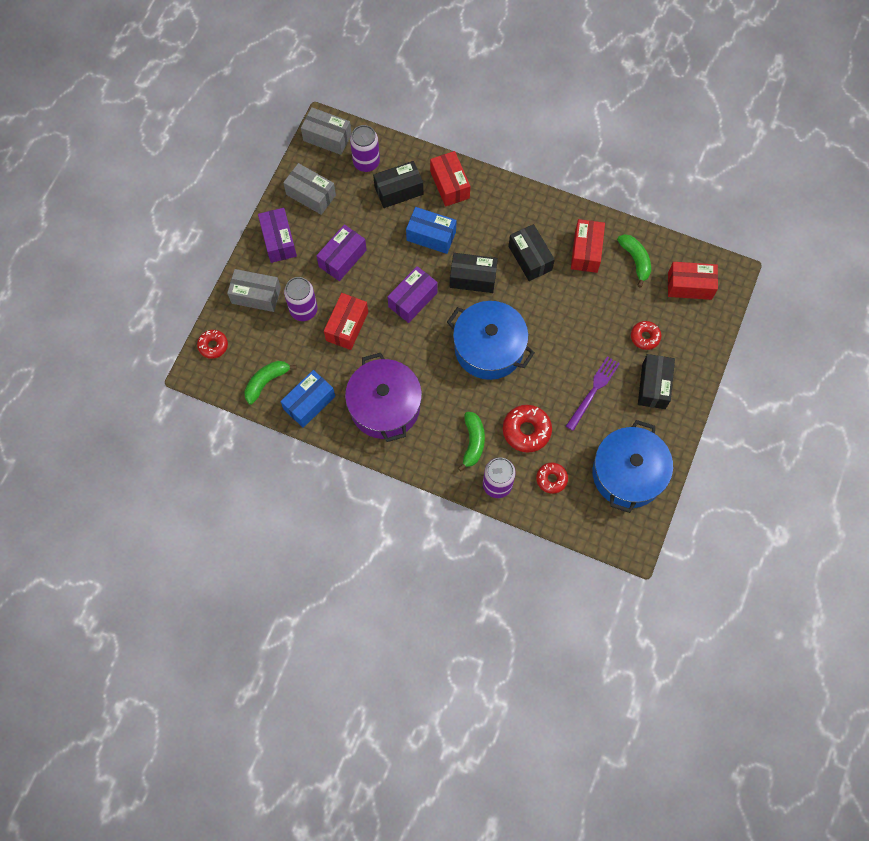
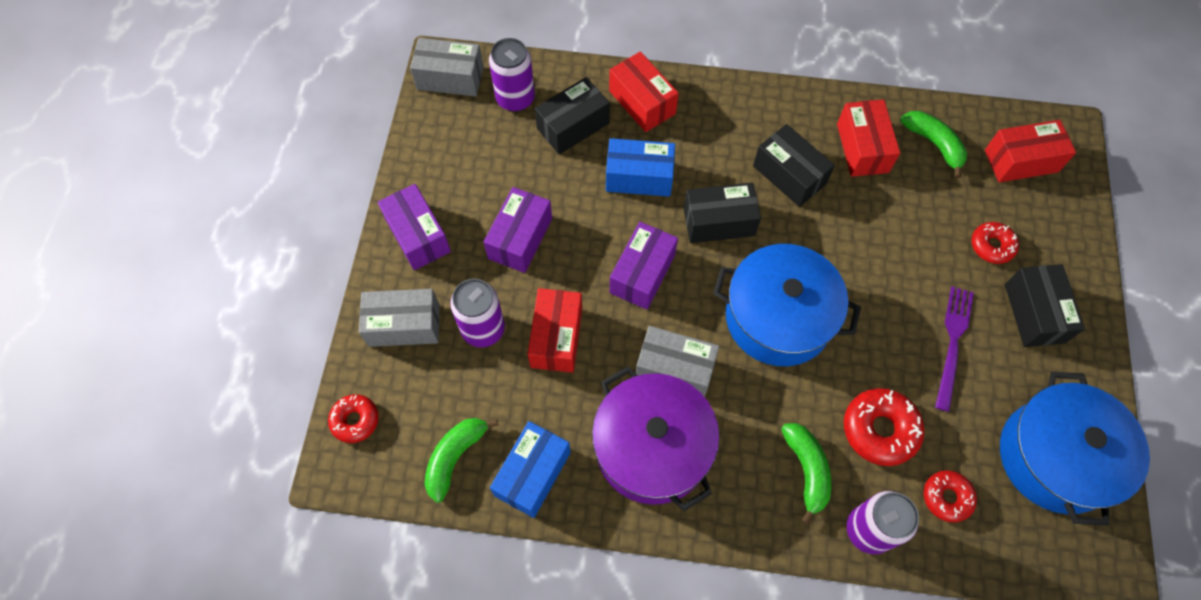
camera: 15 degrees left, 5 degrees down
(311, 195) = (448, 160): grey box -> grey box (674, 369)

